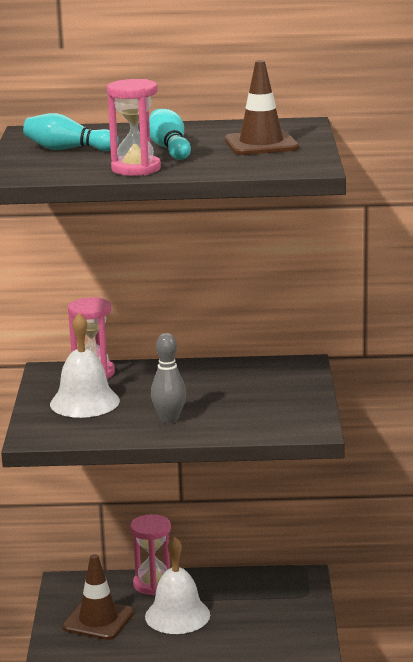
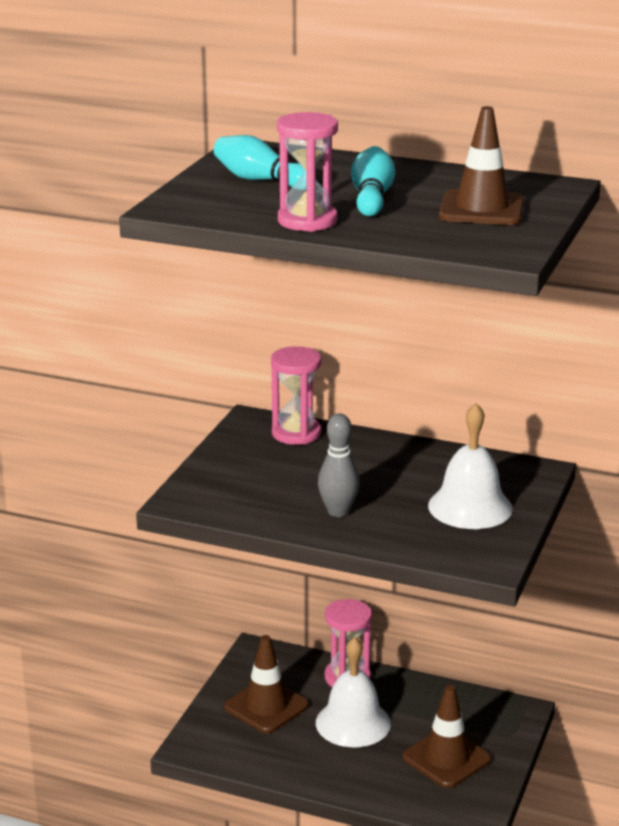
camera: 20 degrees right, 5 degrees up
(84, 402) = (262, 469): white bell -> white bell (470, 507)
(267, 622) = (446, 758): none -> brown traffic cone

